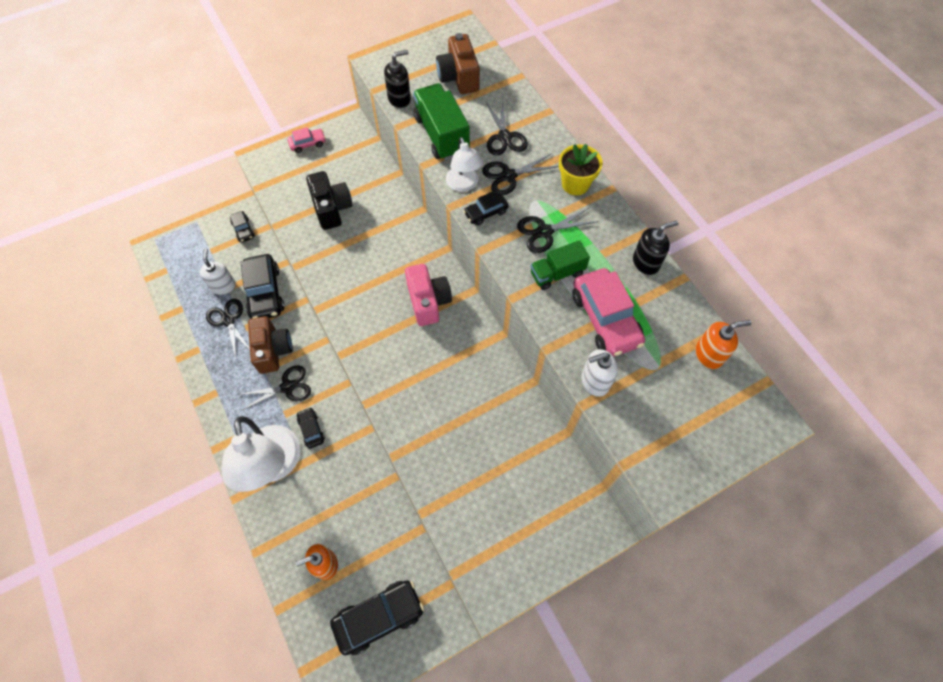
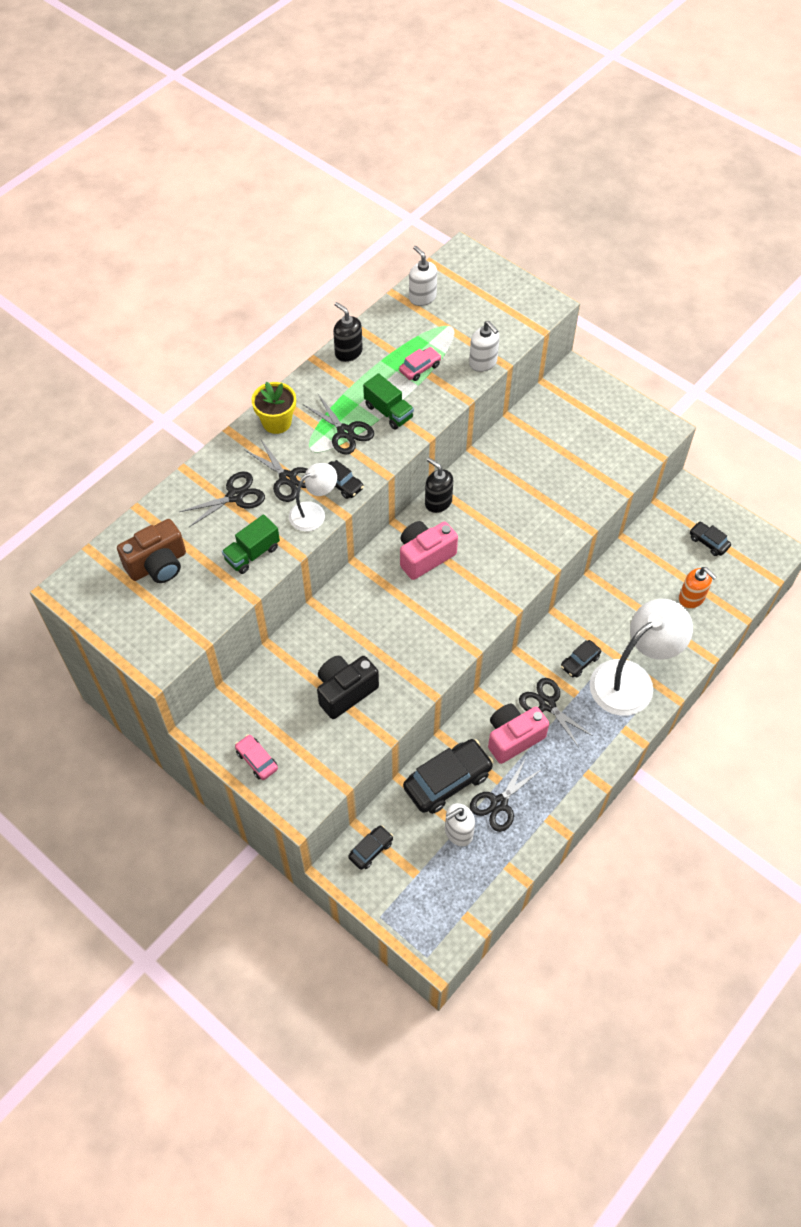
camera: 110 degrees left, 5 degrees down
(273, 350) = (513, 738): brown camera -> pink camera
(379, 617) = (708, 542): black car -> black car, size x0.52
(399, 99) = (211, 612): black soap dispenser -> black soap dispenser (438, 502)
(441, 135) = (252, 553): green truck -> green truck, size x0.64
(605, 319) = (420, 368): pink car -> pink car, size x0.52
(709, 354) = (422, 297): orange soap dispenser -> white soap dispenser

